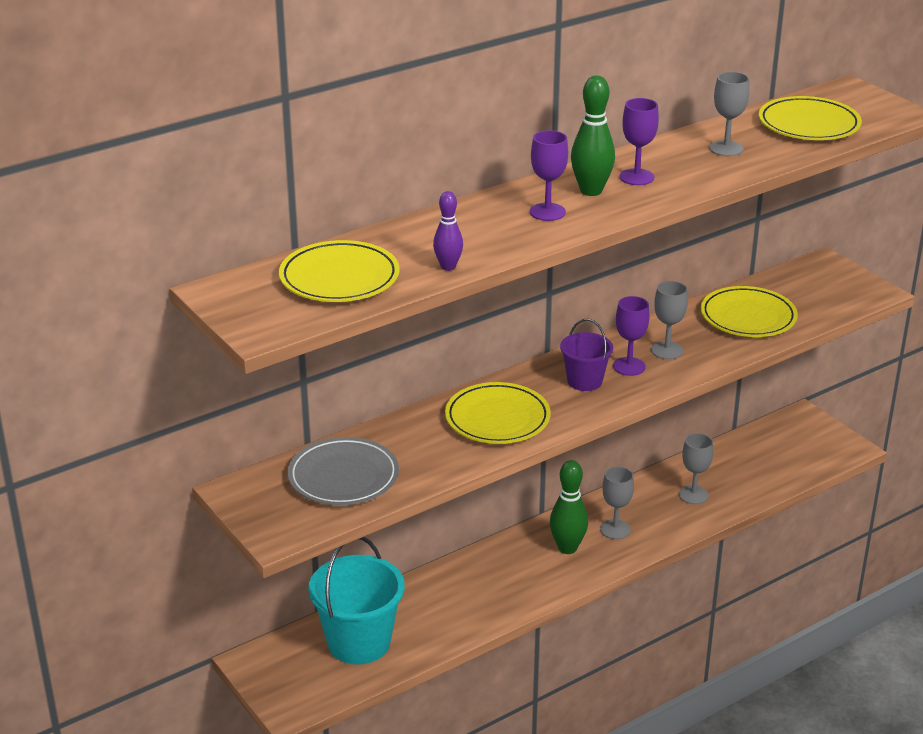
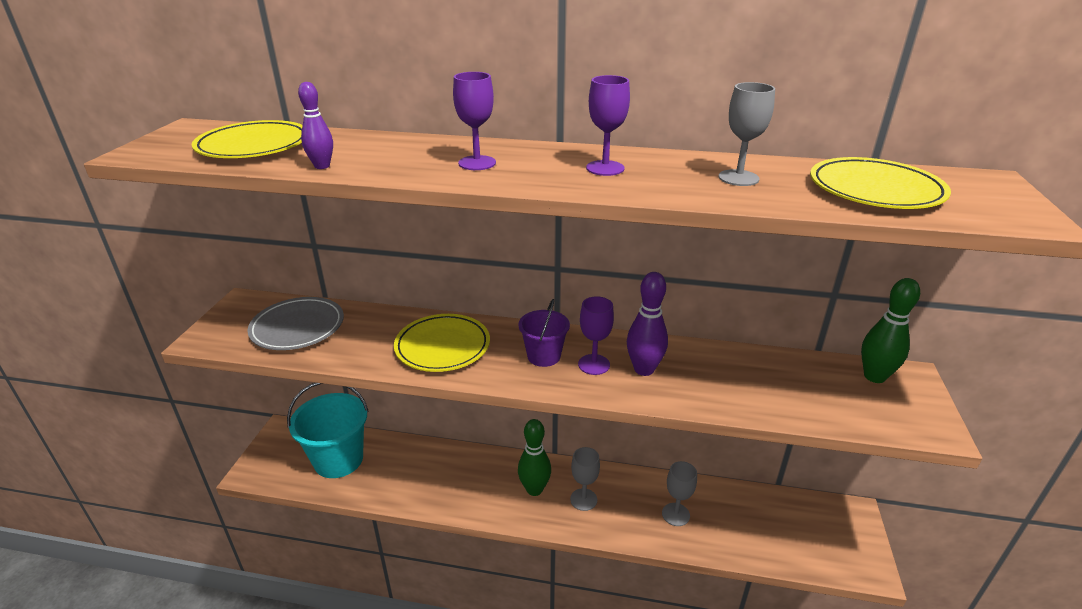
camera: 45 degrees right, 0 degrees up
(591, 191) = (545, 163): green bowling pin -> green bowling pin (874, 376)
(667, 350) = (644, 369): grey goblet -> purple bowling pin
(748, 317) = (759, 382): yellow plate -> none

